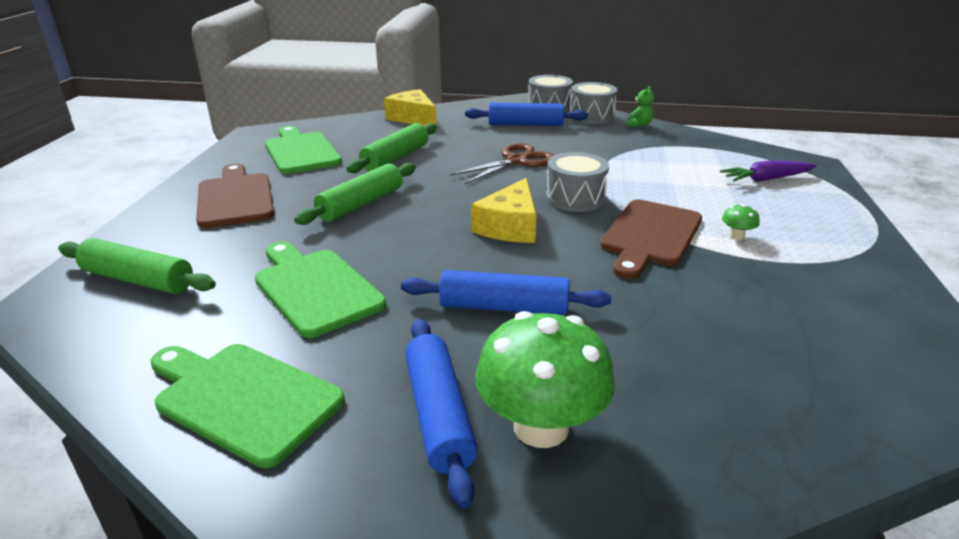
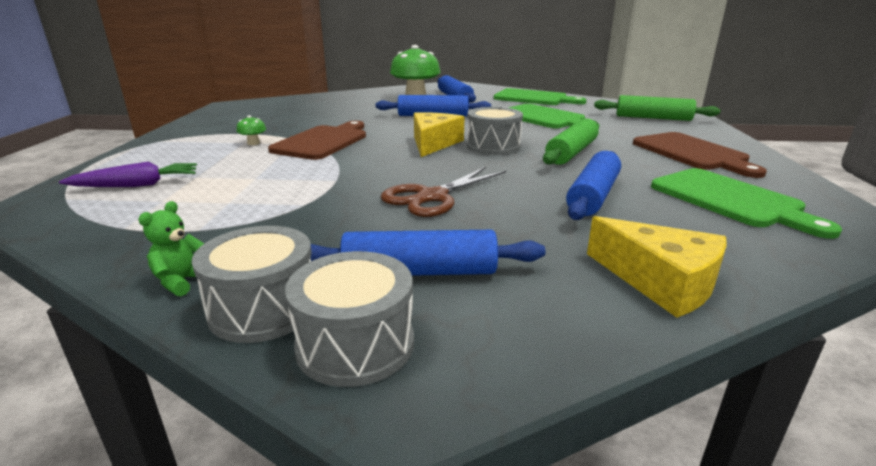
camera: 175 degrees right, 5 degrees down
(395, 158) = (593, 196): green rolling pin -> blue rolling pin
(575, 198) = (372, 162): grey drum -> grey drum (493, 146)

